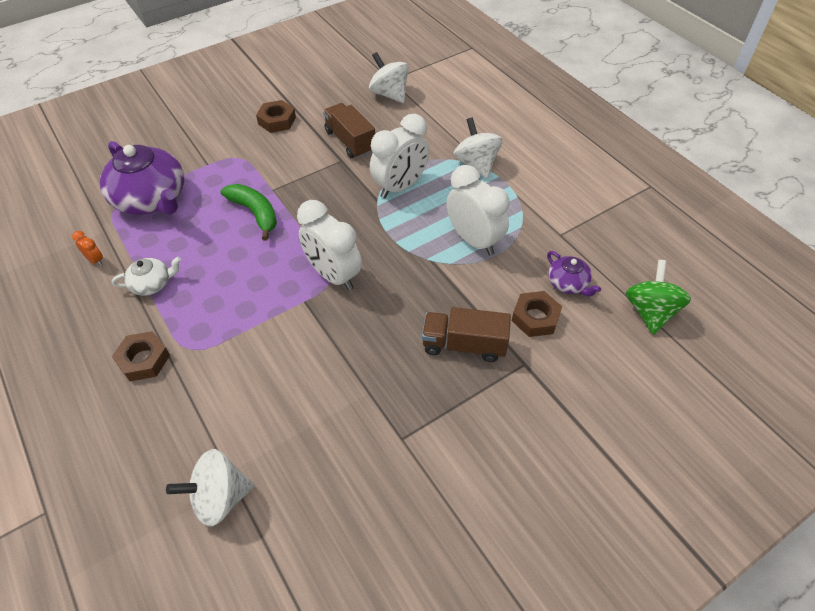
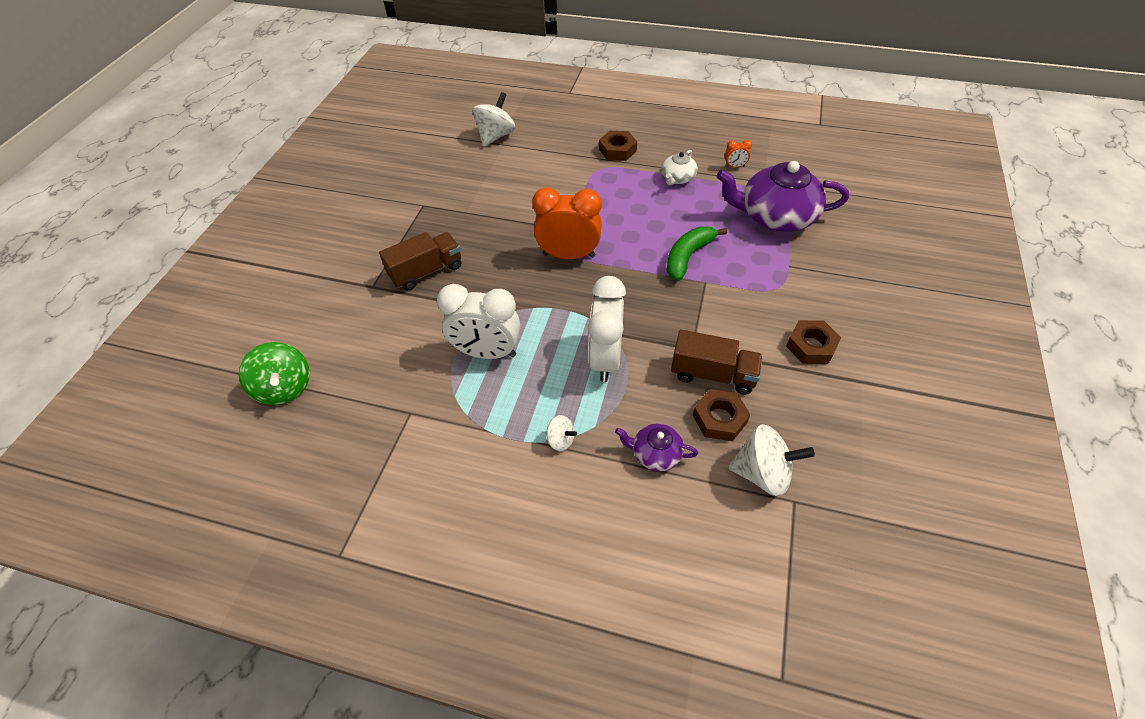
camera: 140 degrees right, 0 degrees up
(255, 213) = (688, 256): green banana -> green banana turned 120 degrees clockwise
(333, 275) = (569, 255): white clock -> orange clock
(476, 164) = (560, 440): white spinning top -> white spinning top, size x0.53
(535, 318) = (384, 322): brown nut -> brown nut (719, 419)
(568, 283) = (373, 367): purple teapot -> purple teapot (655, 454)

